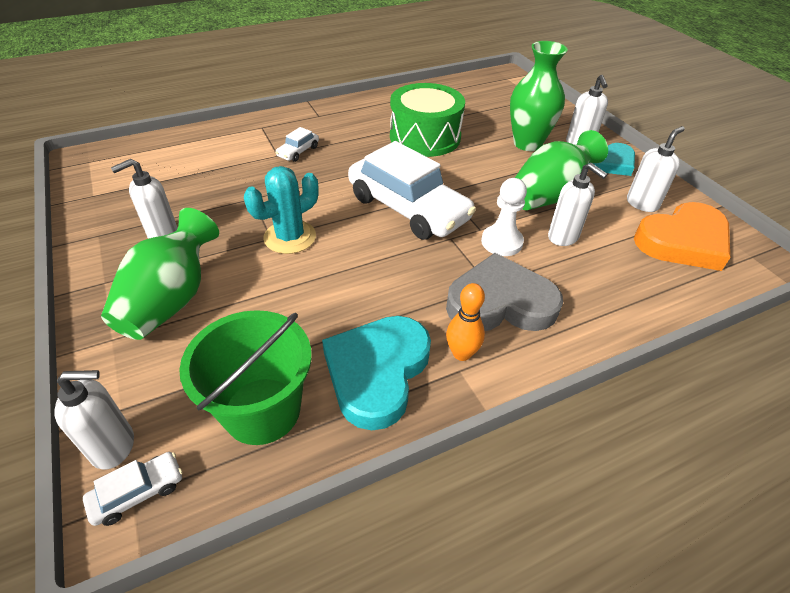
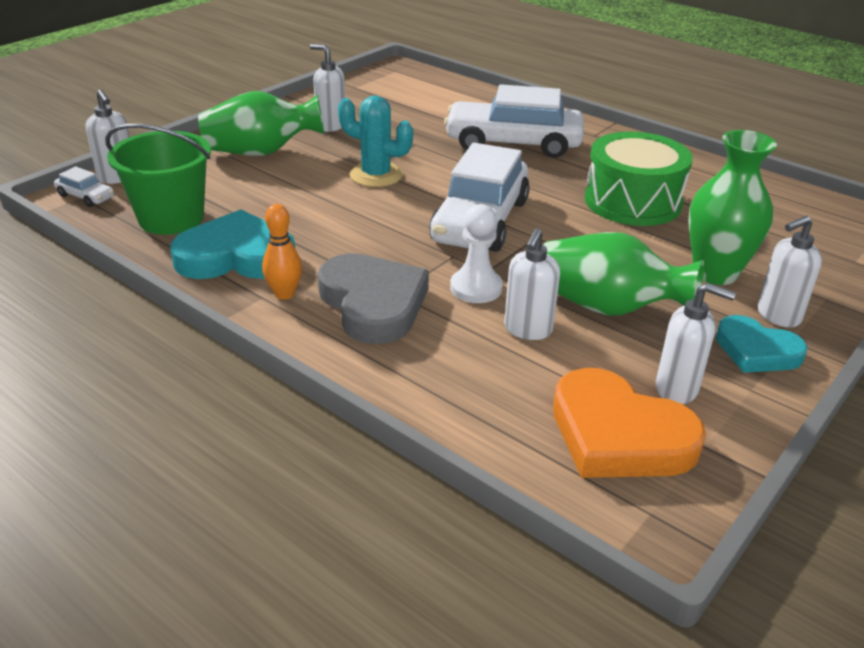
camera: 65 degrees right, 10 degrees down
(298, 151) = (513, 143): white car -> white car, size x2.43

